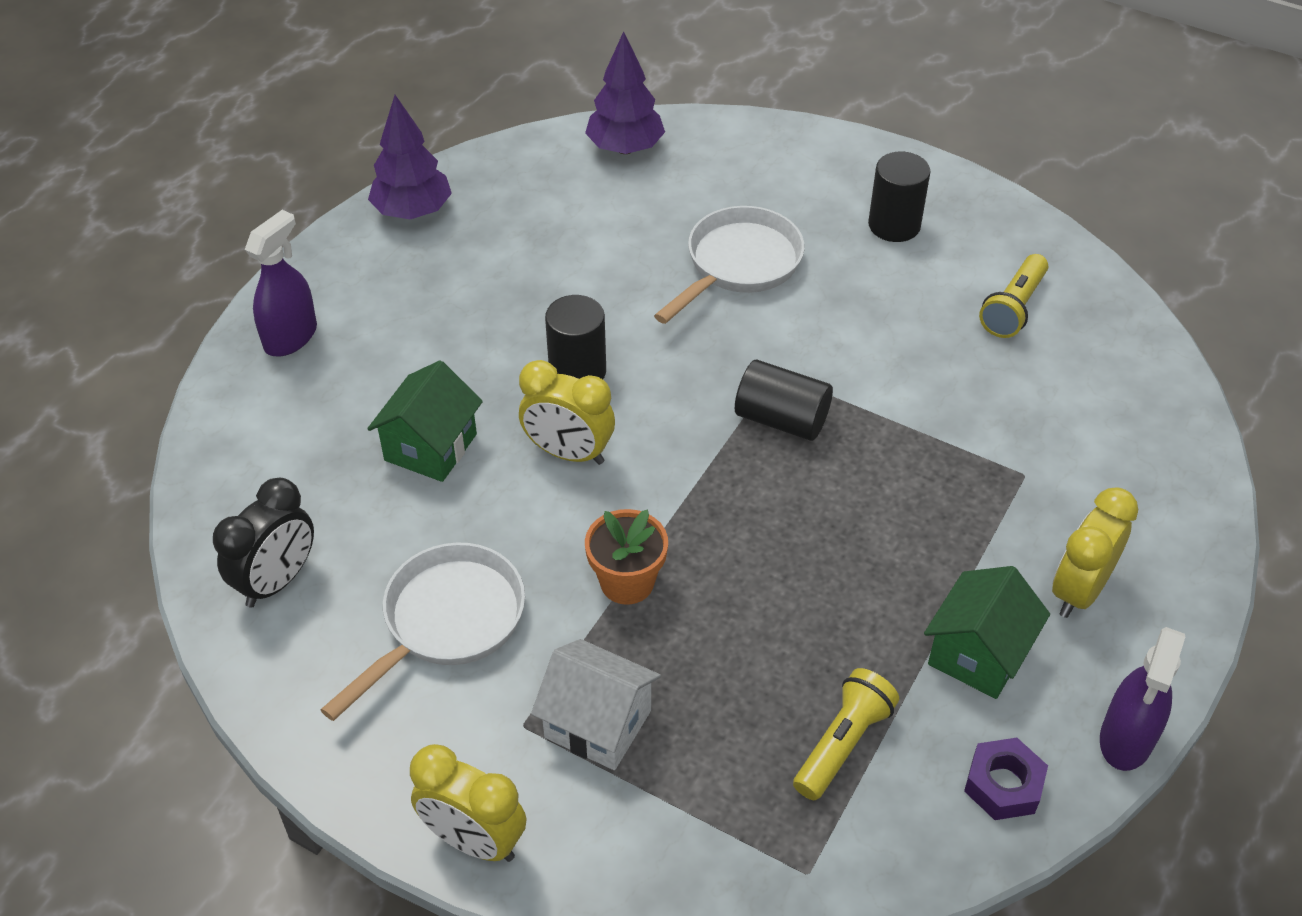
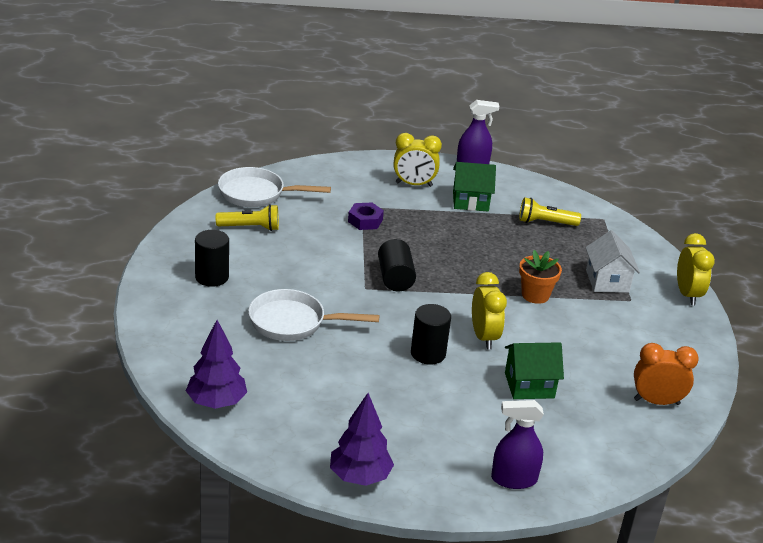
camera: 125 degrees left, 15 degrees down
(277, 581) = (656, 402): black clock -> orange clock
(446, 622) = (613, 339): white pan -> white pan (257, 194)
(1003, 785) = (521, 186): purple nut -> purple nut (365, 221)

